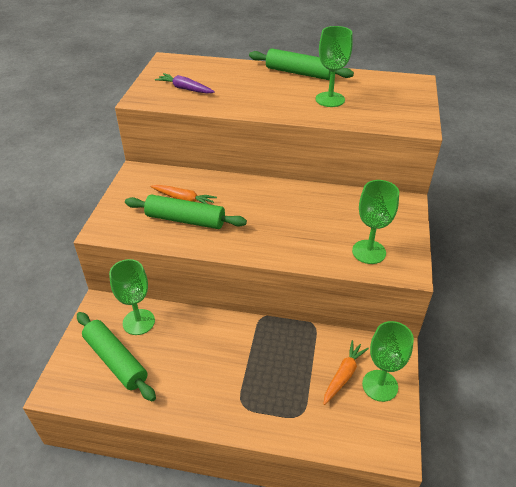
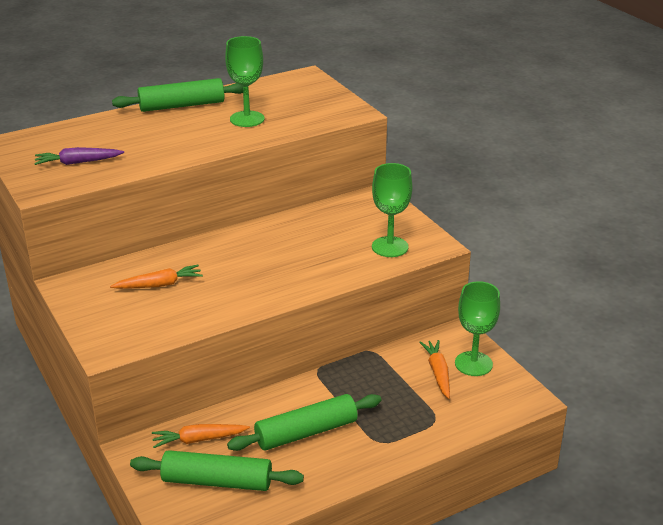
camera: 40 degrees left, 10 degrees down
(138, 322) = (198, 440): green goblet -> orange carrot
(185, 220) = (186, 300): green rolling pin -> green rolling pin (306, 432)

